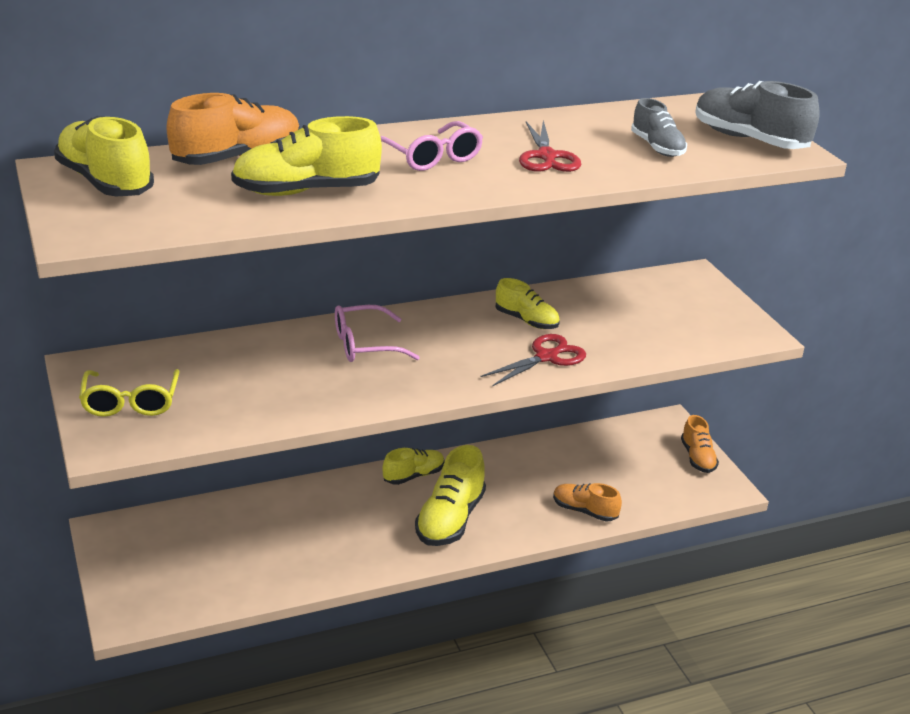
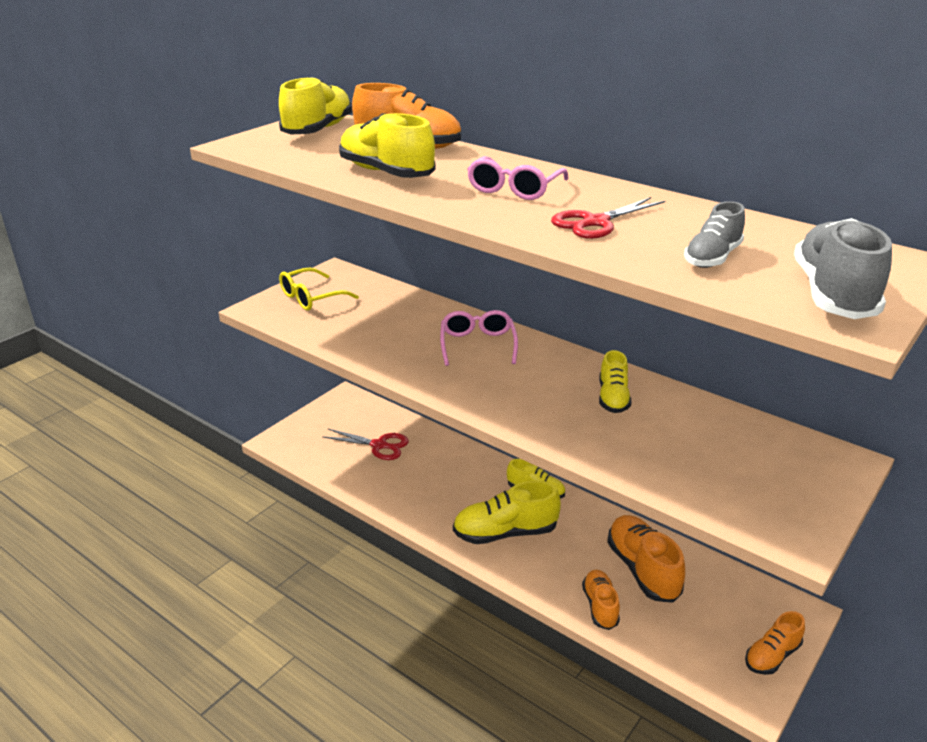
camera: 60 degrees right, 0 degrees up
(364, 345) = (477, 345): pink glasses -> pink glasses turned 45 degrees clockwise
(546, 357) = (570, 427): red scissors -> red scissors (379, 445)
(564, 469) = (642, 570): none -> orange shoe

